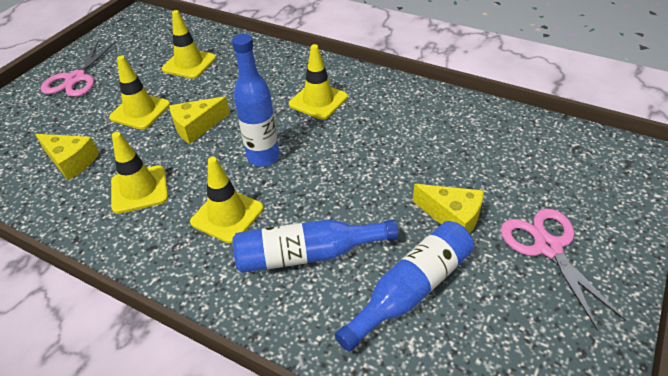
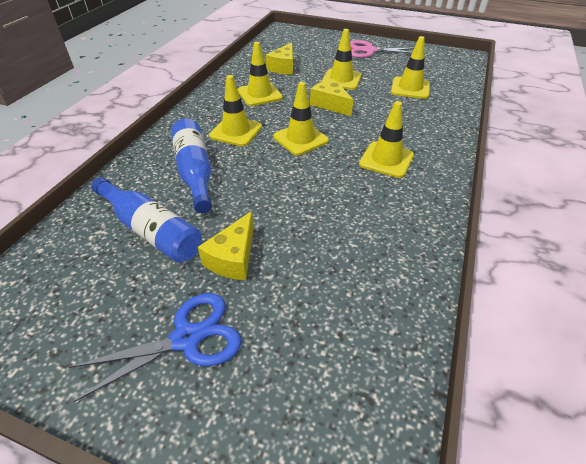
camera: 80 degrees right, 0 degrees up
(263, 157) = (300, 139): blue bottle -> yellow traffic cone
(547, 247) = (187, 338): pink scissors -> blue scissors

